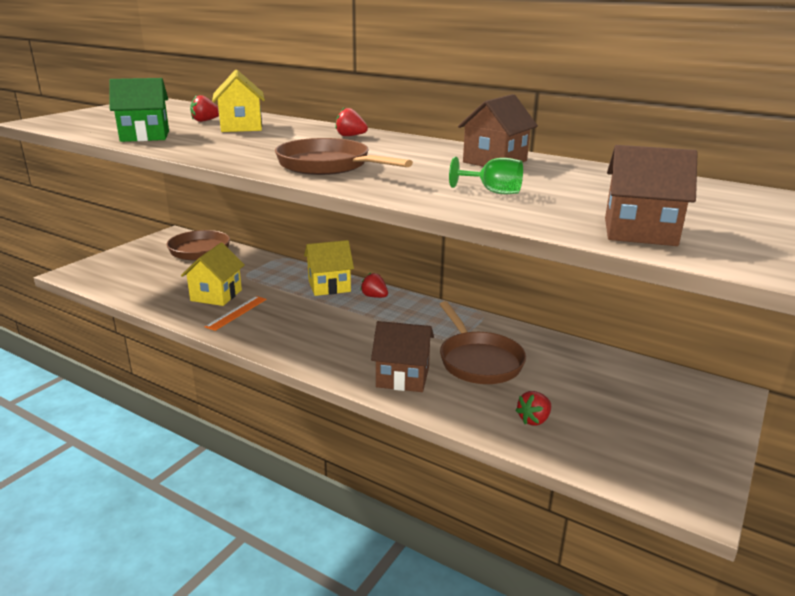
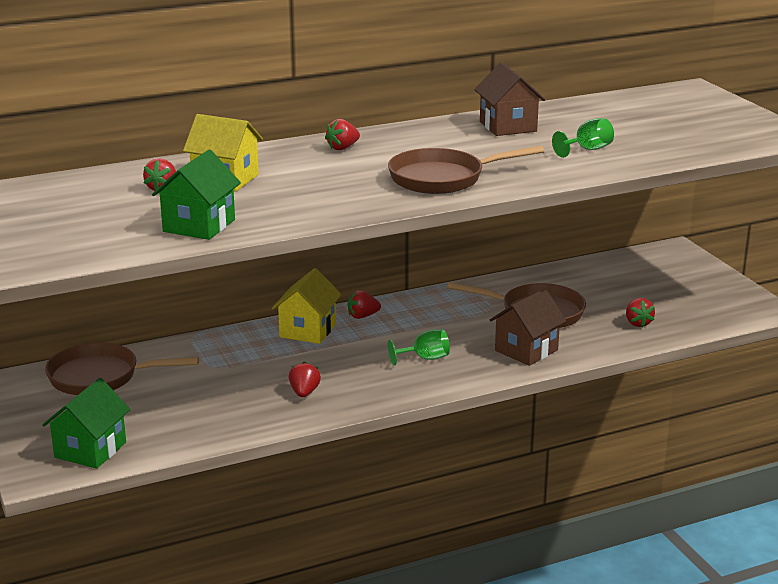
camera: 55 degrees left, 0 degrees up
(109, 277) = (90, 450): none -> green house
(216, 295) = (244, 394): yellow house -> none
(236, 313) = (304, 393): orange ruler -> red strawberry
(336, 338) = (425, 358): none -> green goblet
(639, 232) = (712, 141): brown house -> none

